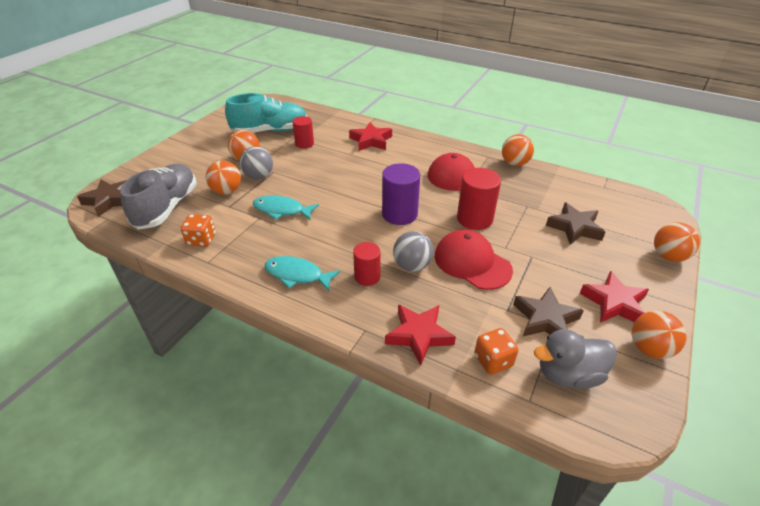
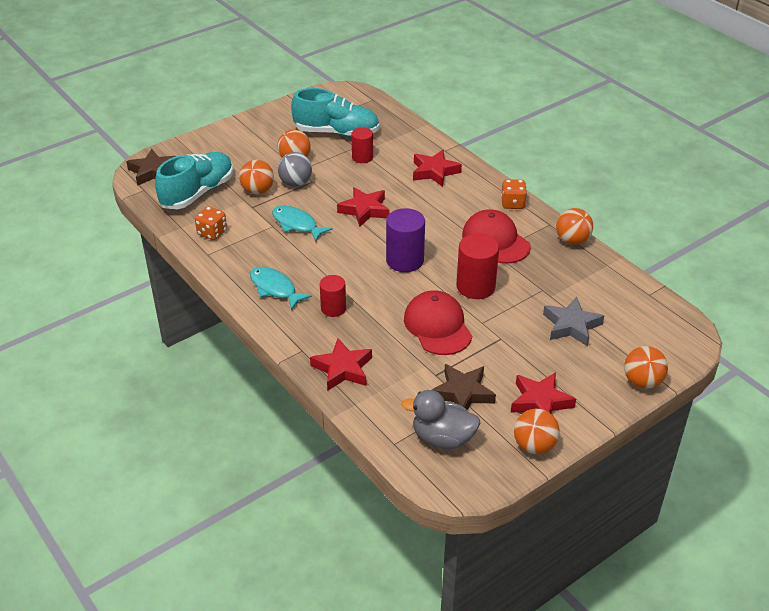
camera: 25 degrees right, 0 degrees up
(167, 207) = (197, 193): grey shoe -> turquoise shoe
(335, 183) = (364, 210): none -> red star
(412, 266) = (380, 311): grey ball -> none
(493, 361) = (389, 407): orange dice -> orange dice (512, 204)
(574, 228) = (571, 326): brown star -> grey star

